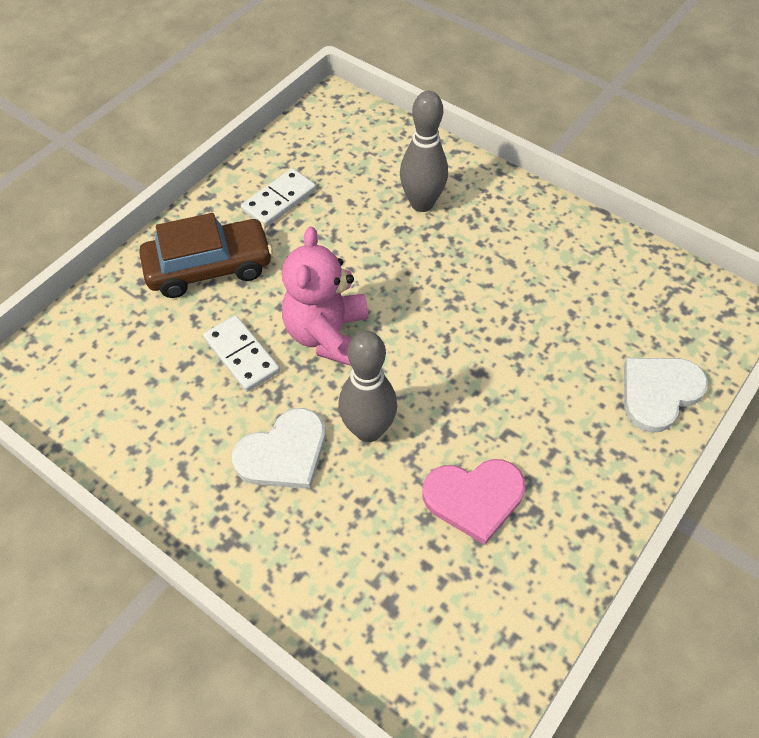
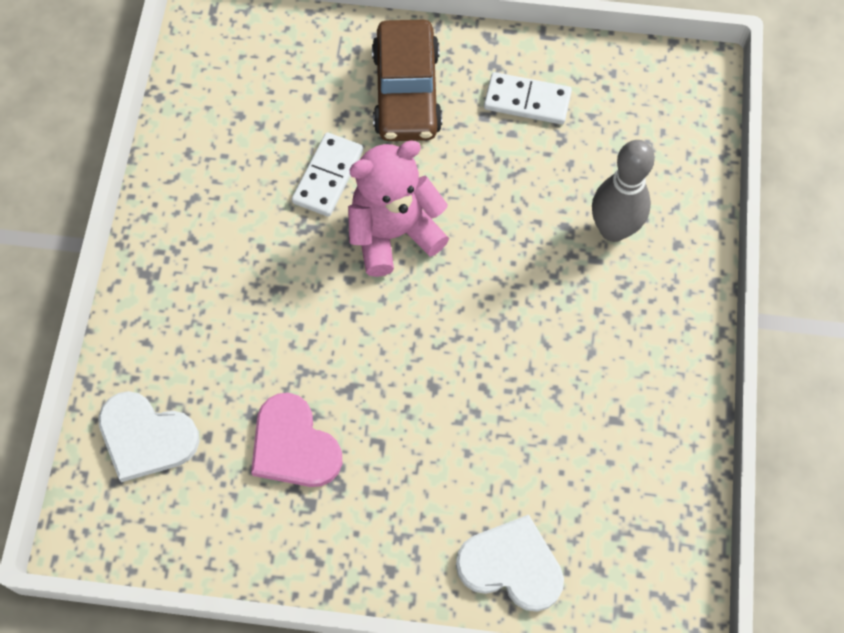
camera: 60 degrees right, 10 degrees up
(209, 267) = (406, 92): brown car -> brown car turned 45 degrees clockwise
(284, 453) = (250, 267): white heart -> white heart (146, 437)
(368, 430) = (312, 322): grey bowling pin -> none

